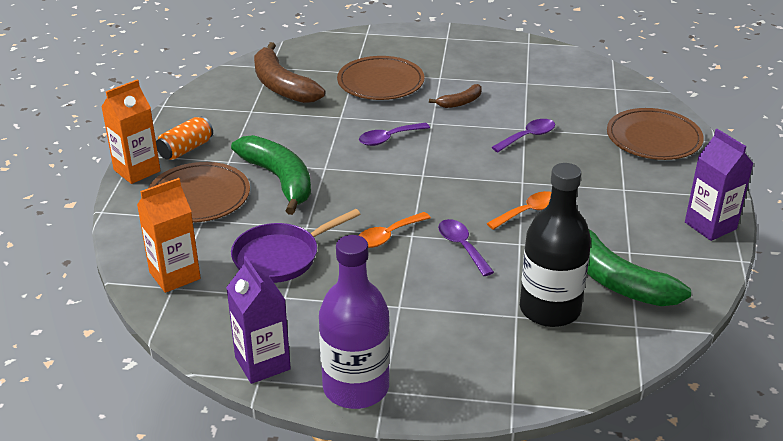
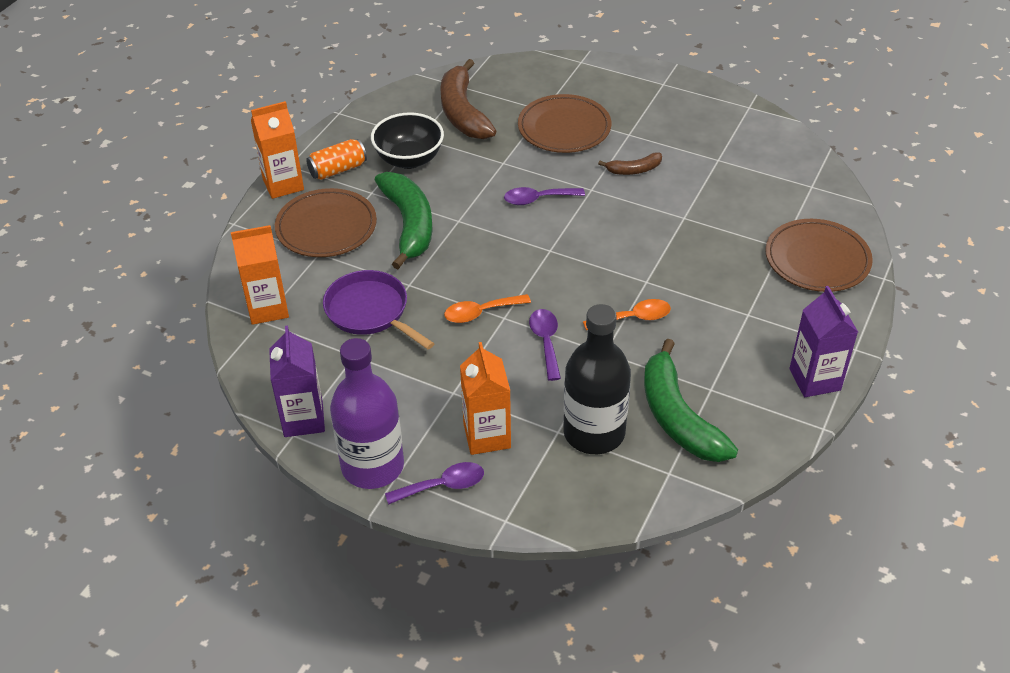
camera: 20 degrees right, 10 degrees up
(251, 129) = (409, 159): none -> black bowl
(281, 257) = (370, 311): purple pan -> purple pan turned 60 degrees clockwise
(452, 335) = (487, 436): none -> orange carton
(528, 137) = (682, 228): purple spoon -> purple spoon (443, 485)

